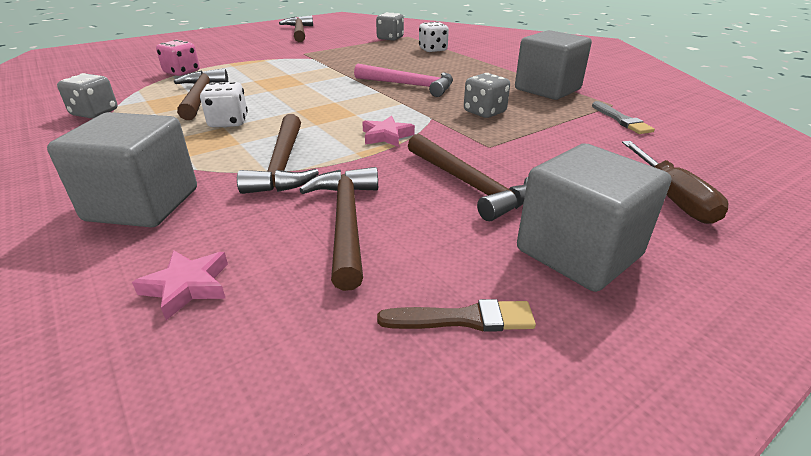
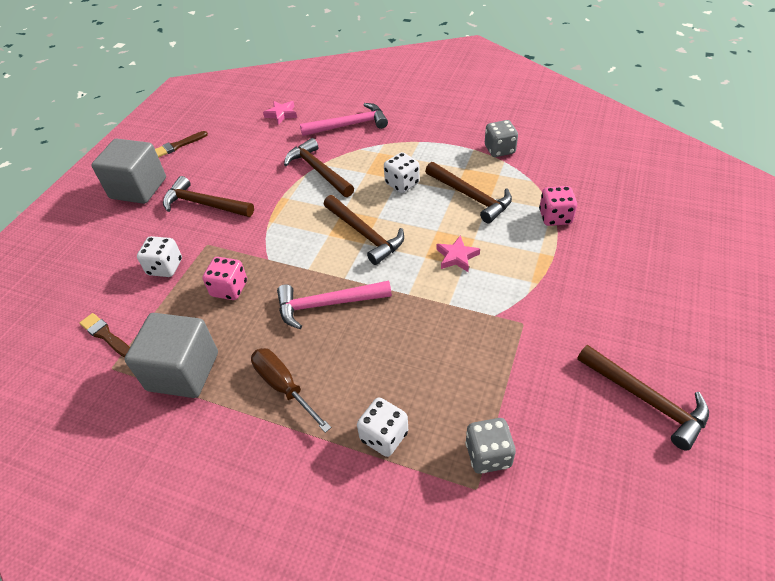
camera: 150 degrees right, 15 degrees up
(143, 204) = (349, 125): grey cube -> pink hammer
(346, 221) = (250, 158): brown hammer -> brown hammer (365, 234)
(386, 136) = (283, 221): pink star -> pink star (457, 257)
(484, 112) = (229, 289): grey dice -> pink dice
(549, 143) = (165, 267): none -> white dice
(621, 120) = (106, 335): grey brush -> brown brush
(671, 197) = (85, 246): brown screwdriver -> brown screwdriver (284, 387)

